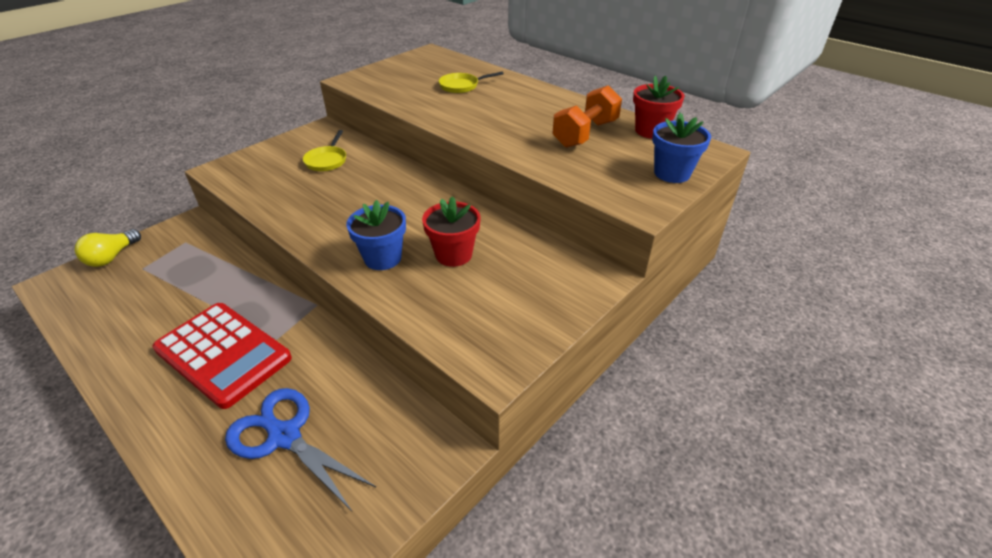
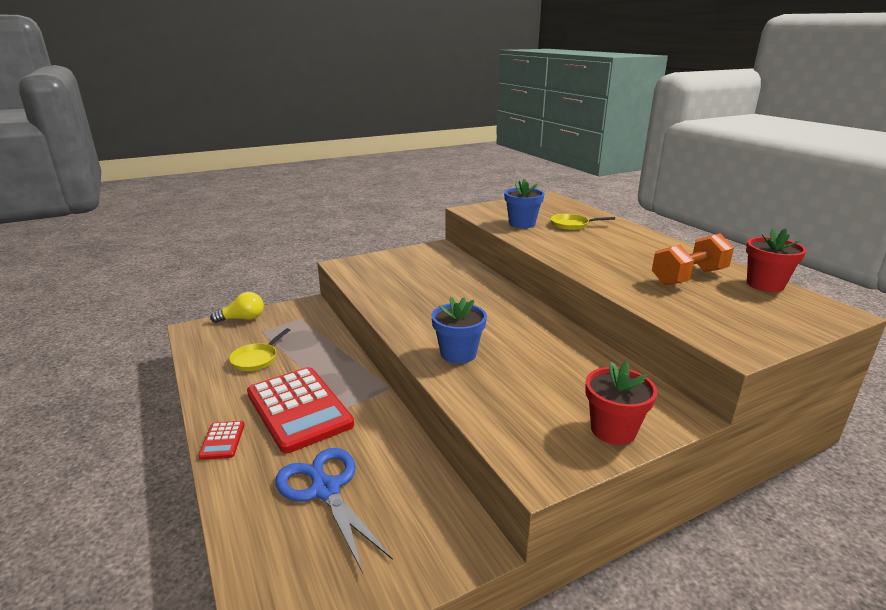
camera: 20 degrees right, 15 degrees down
(112, 257) = (243, 319): yellow light bulb -> yellow light bulb turned 150 degrees counterclockwise
(145, 414) = (222, 440): none -> red calculator
(327, 160) = (434, 271): yellow pan -> yellow pan (256, 359)
(453, 254) = (526, 364): red flower pot -> red flower pot (613, 430)
(672, 173) = (781, 324): blue flower pot -> blue flower pot (522, 224)

